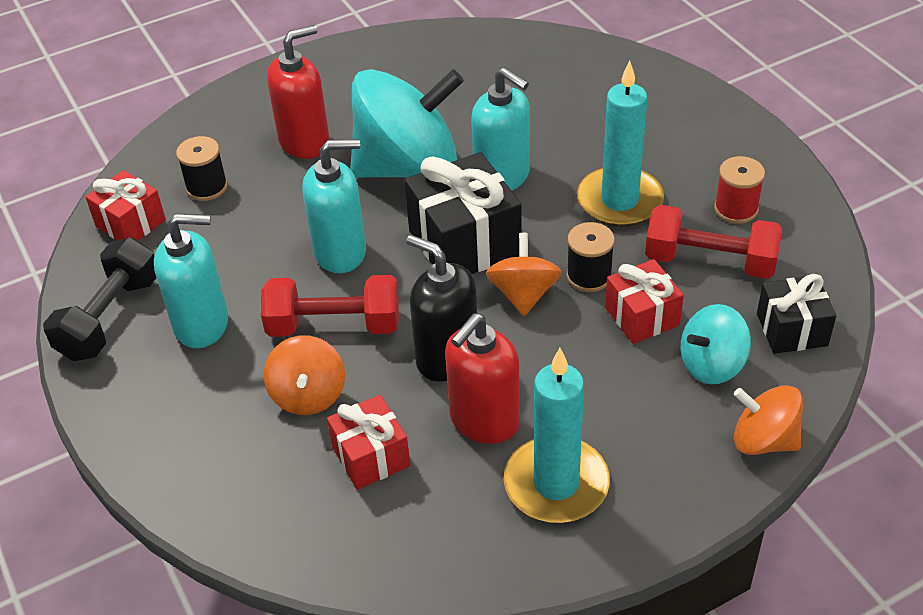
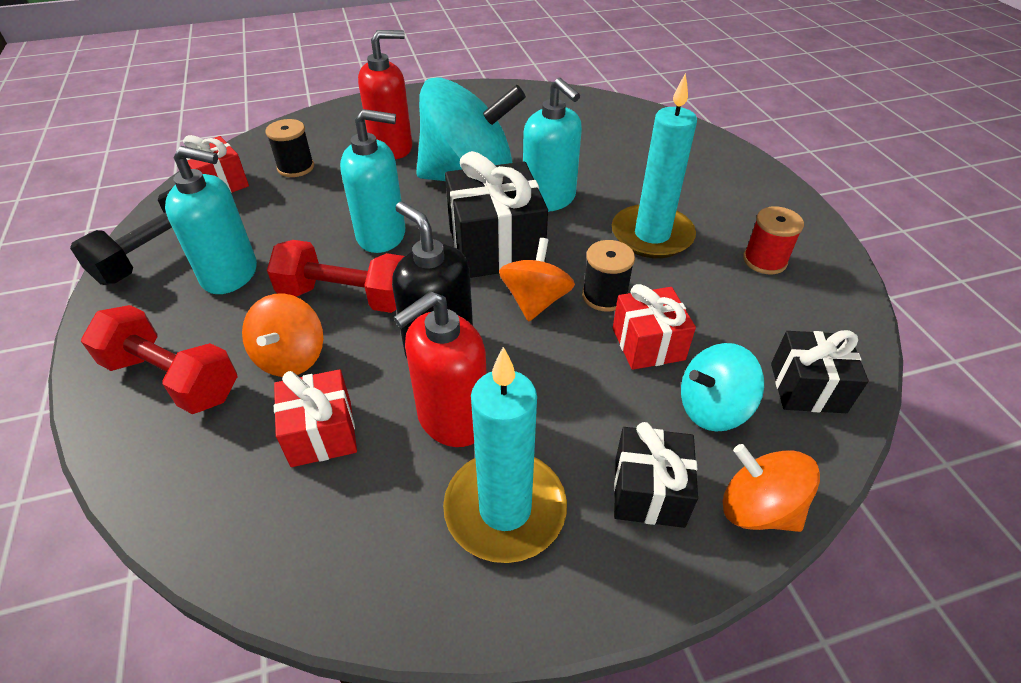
camera: 10 degrees right, 0 degrees up
(672, 445) = (649, 491): none -> black gift
(710, 261) = (729, 304): red dumbbell -> red dumbbell (173, 378)

